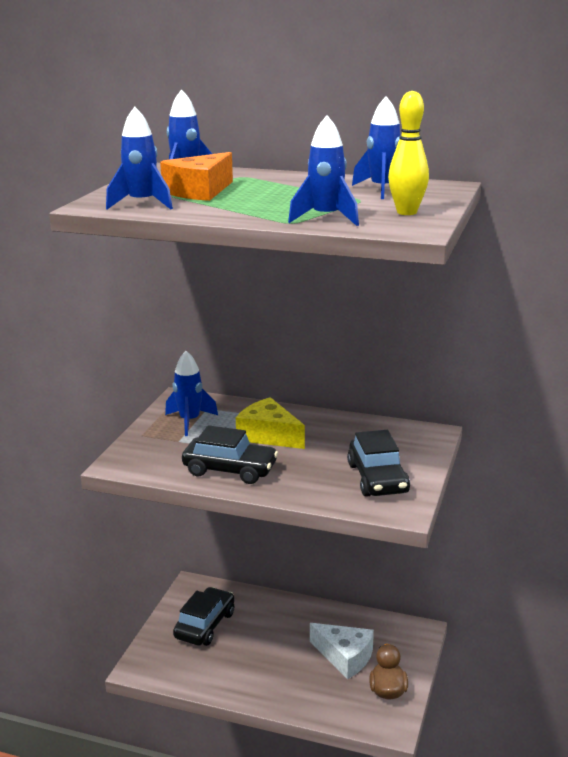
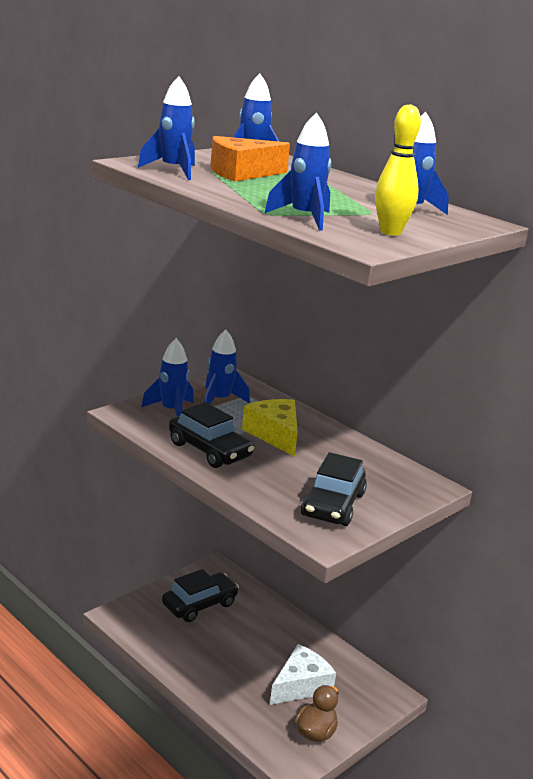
camera: 25 degrees right, 0 degrees up
(159, 446) = (171, 411): none -> blue rocket
(345, 657) = (300, 685): white cheese -> white cheese turned 105 degrees counterclockwise

